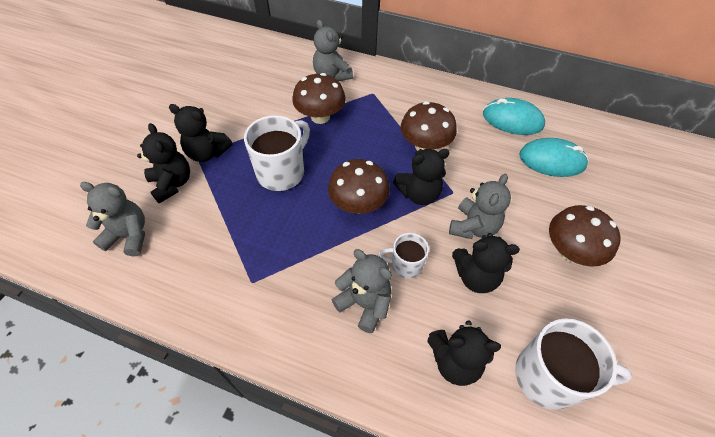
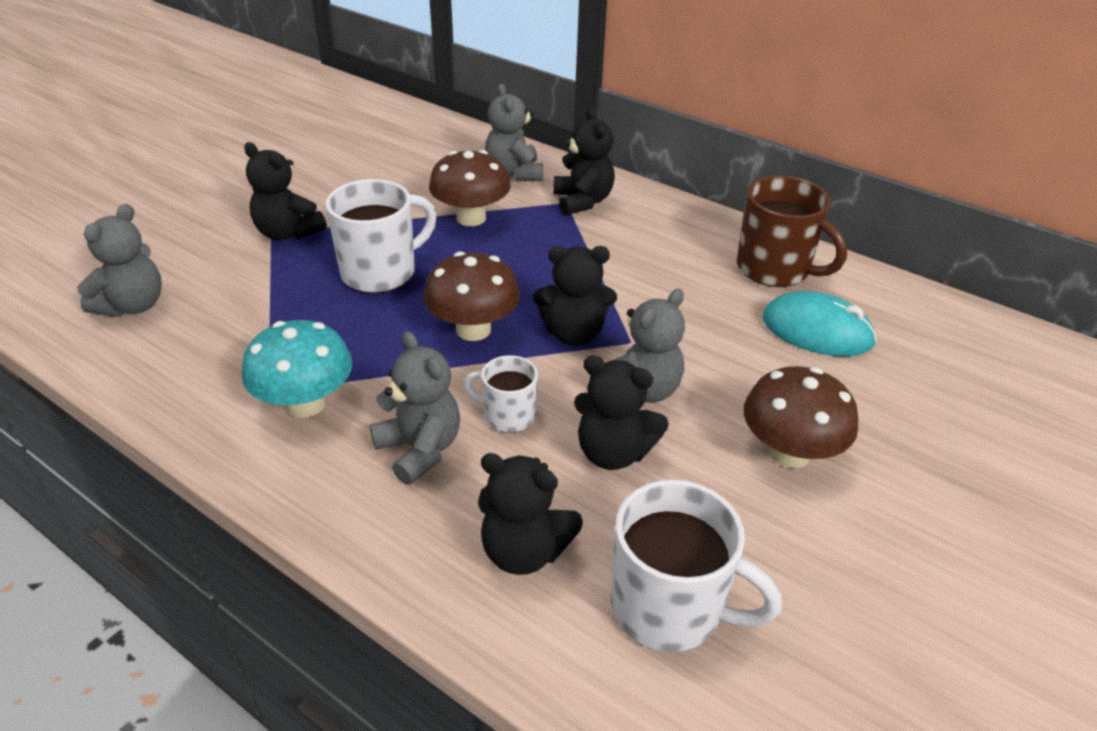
camera: 15 degrees right, 15 degrees down
(129, 236) = (133, 305): grey teddy bear -> grey teddy bear turned 90 degrees clockwise
(172, 184) = (221, 259): black teddy bear -> black teddy bear (582, 201)
(279, 287) = (305, 404): none -> turquoise mushroom
(424, 146) = (613, 278): brown mushroom -> none
(512, 120) = (775, 269): turquoise mouse -> brown mug

